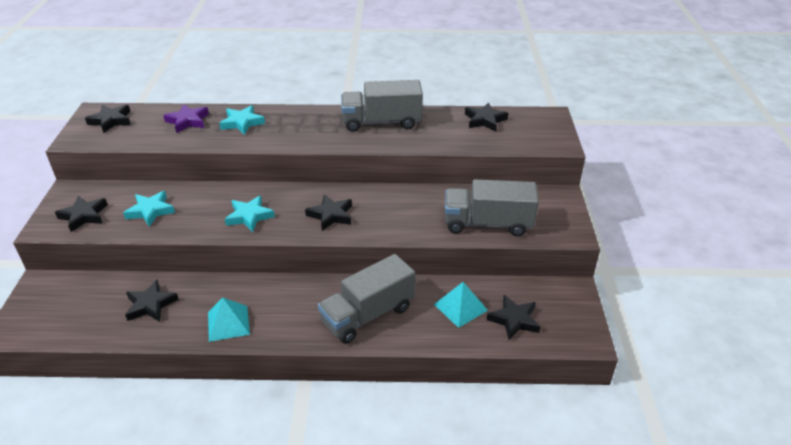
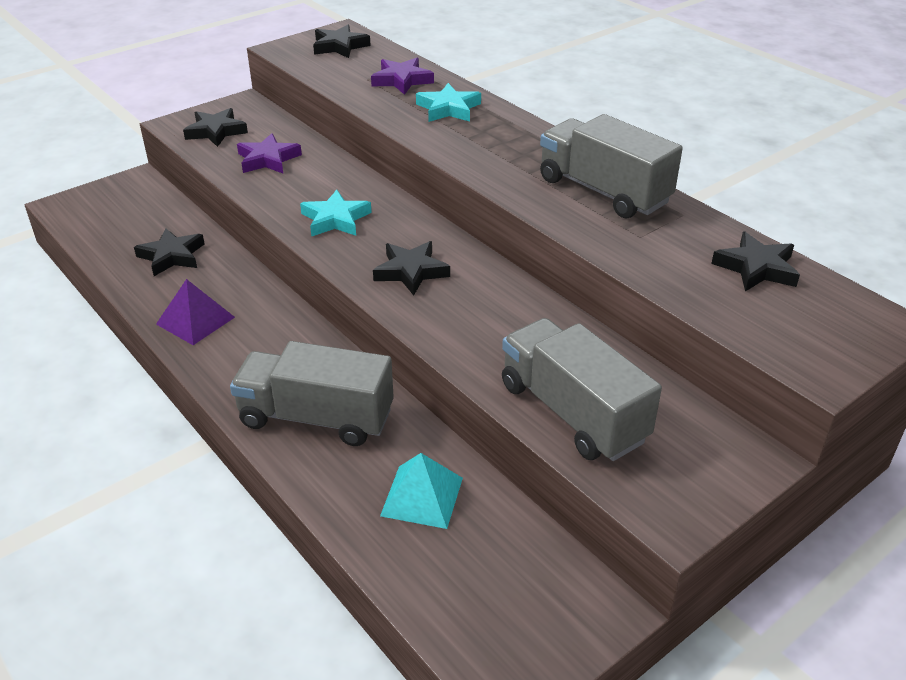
camera: 50 degrees right, 0 degrees up
(150, 211) = (268, 159): turquoise star -> purple star
(228, 323) = (195, 320): turquoise pyramid -> purple pyramid
(514, 320) = (457, 569): black star -> none

